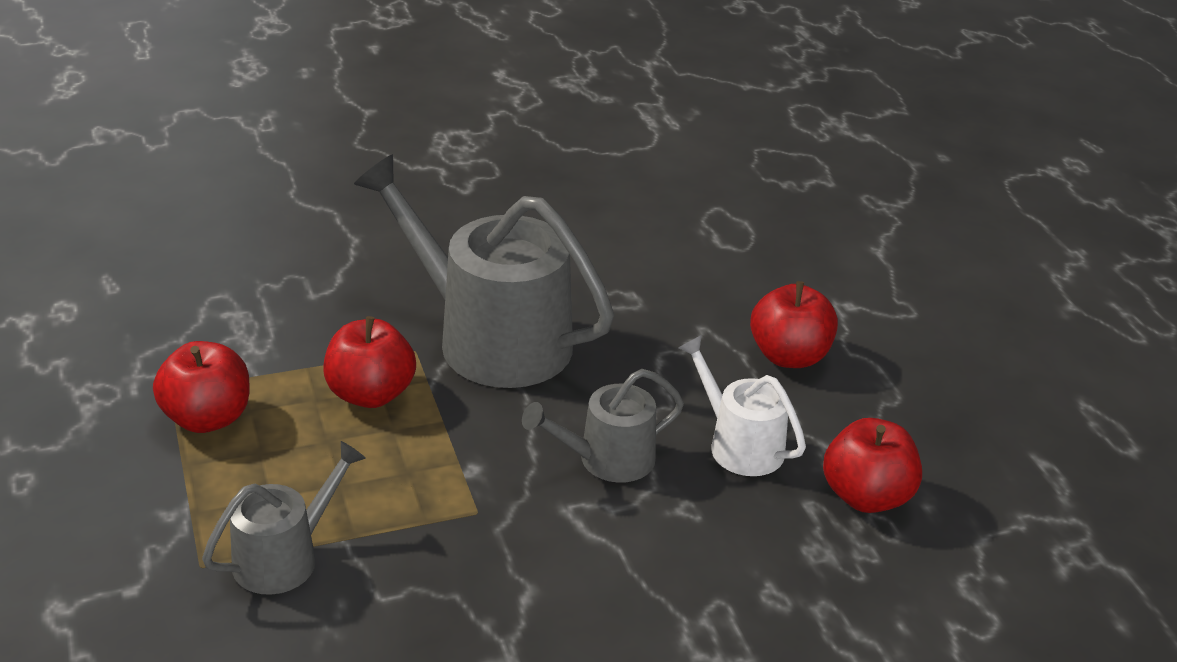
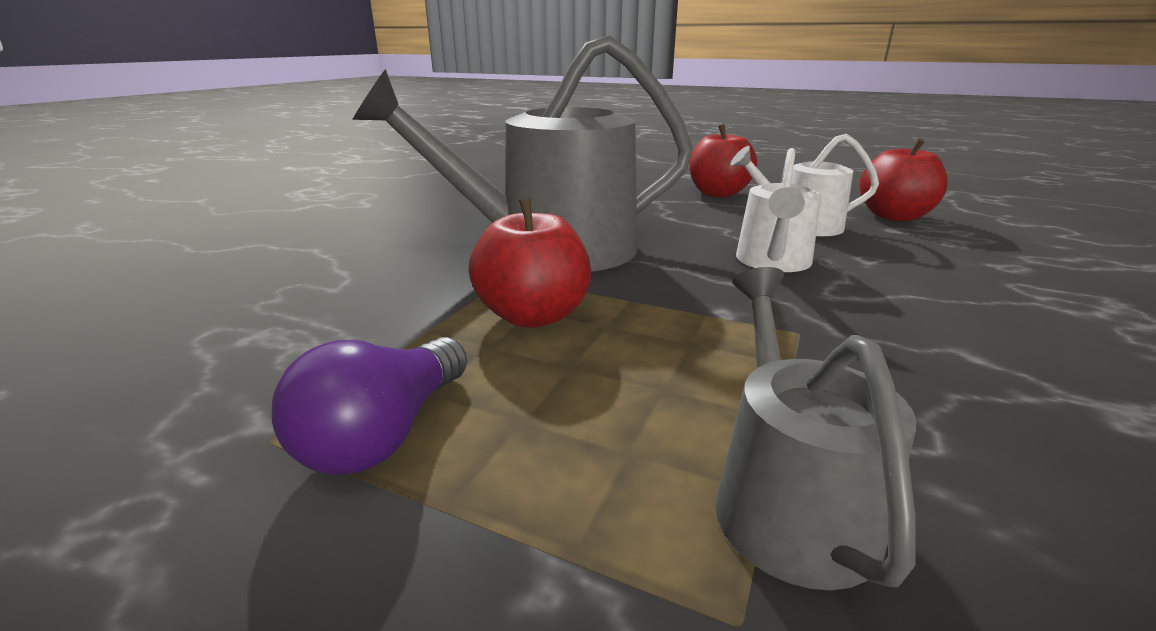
camera: 45 degrees left, 10 degrees down
(207, 418) = (385, 433): red apple -> purple light bulb
(608, 459) = (773, 262): grey watering can -> white watering can

